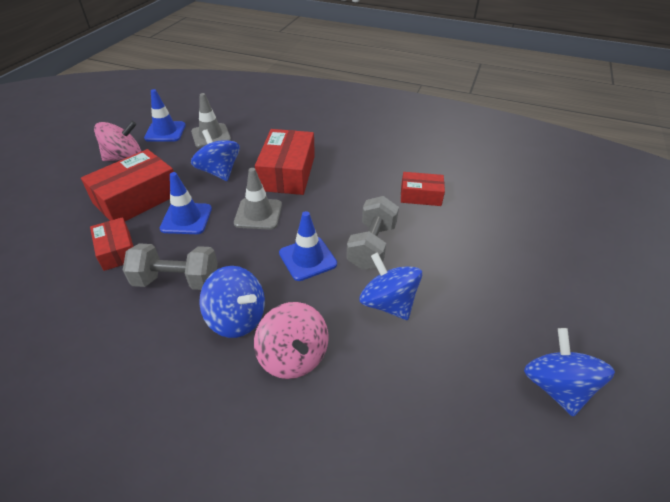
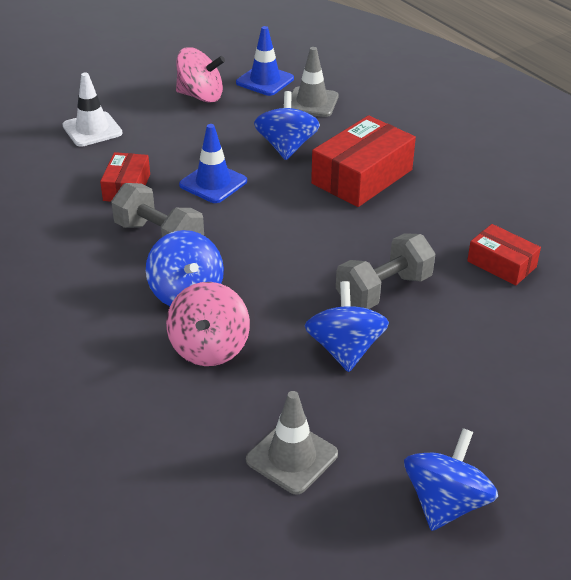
camera: 35 degrees right, 5 degrees down
(50, 215) = (92, 129): none -> white traffic cone
(137, 198) = (181, 144): red box -> none
(258, 214) = (290, 208): grey traffic cone -> grey traffic cone (292, 457)
(307, 258) = (301, 272): blue traffic cone -> none

